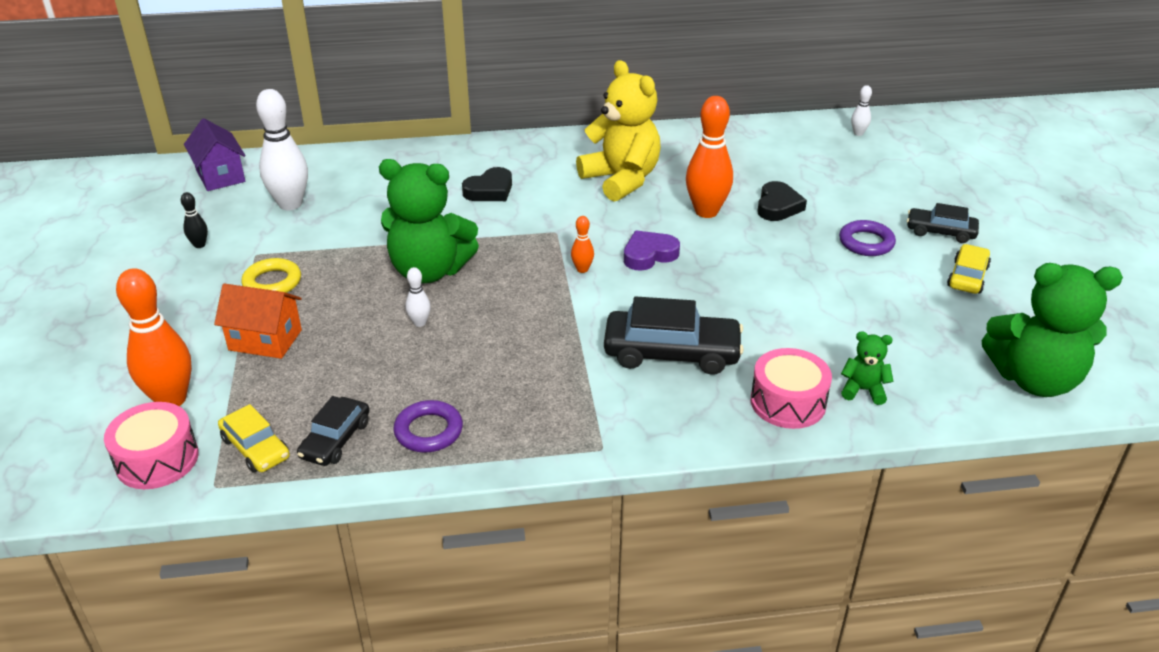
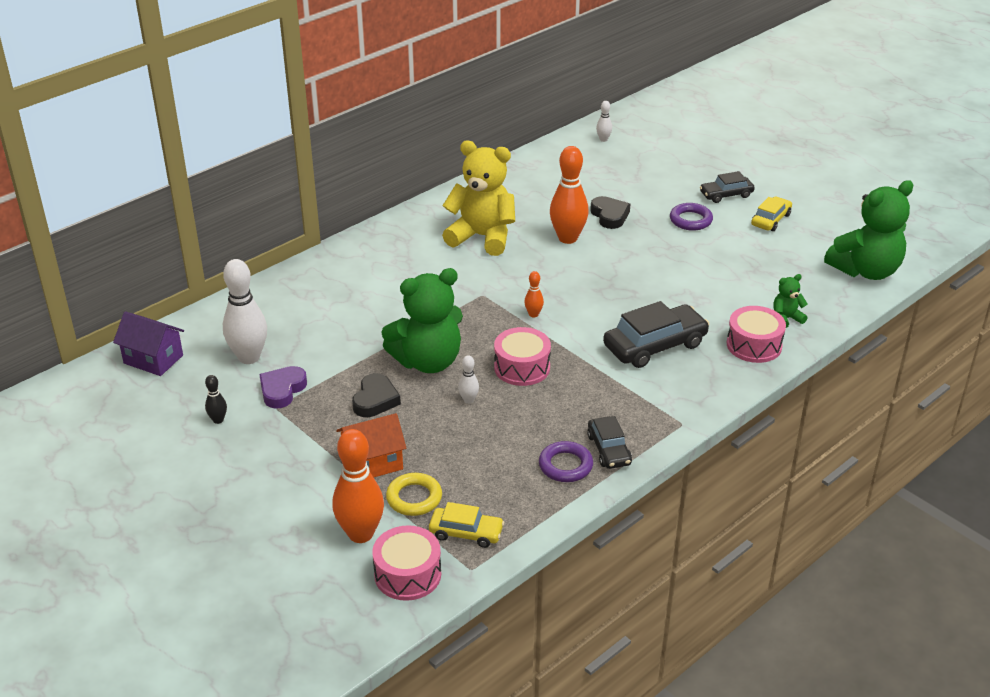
camera: 35 degrees left, 0 degrees up
(272, 282) = (319, 421): yellow ring -> yellow ring (414, 498)
(335, 439) = (512, 501): black car -> black car (609, 449)
(489, 190) = (395, 283): black heart -> black heart (375, 400)
(508, 314) = (522, 367): none -> pink drum
(649, 255) = (565, 285): purple heart -> purple heart (282, 390)
(967, 277) = (770, 220): yellow car -> yellow car turned 45 degrees clockwise

